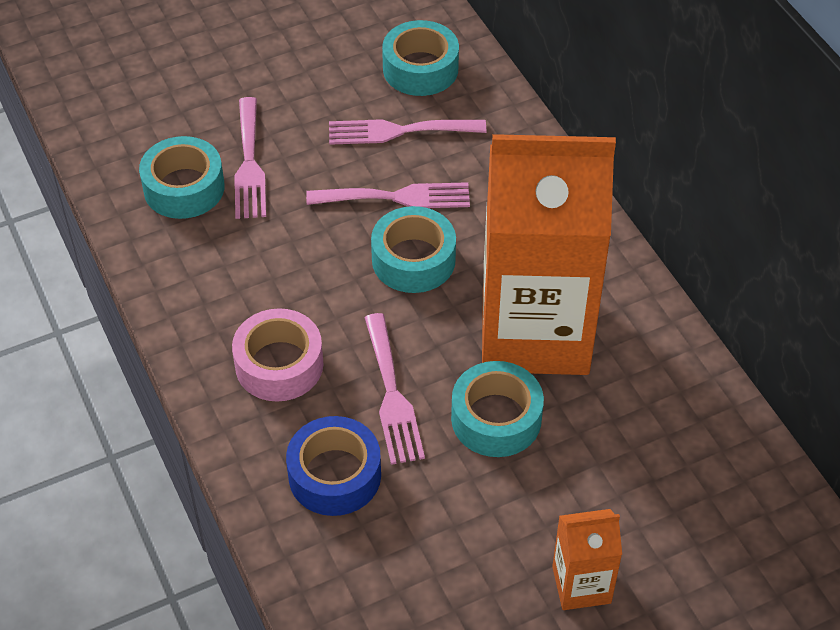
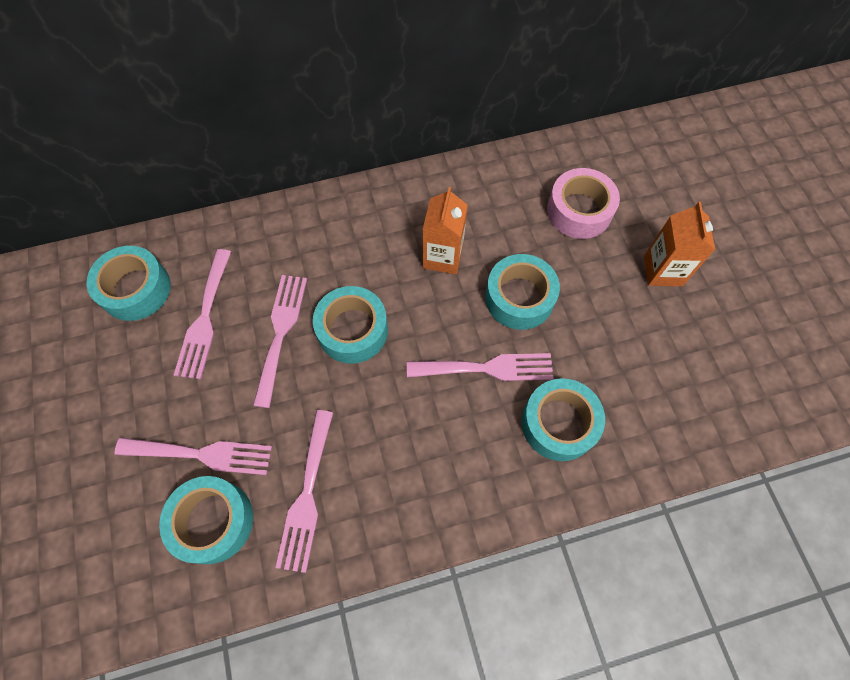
camera: 80 degrees left, 15 degrees up
(217, 255) = (306, 496): none -> pink fork
(279, 365) = (442, 454): pink tape -> pink tape (579, 211)
(334, 475) = (559, 423): blue tape -> turquoise tape
(535, 331) = (443, 257): orange carton -> orange carton, size x0.42

